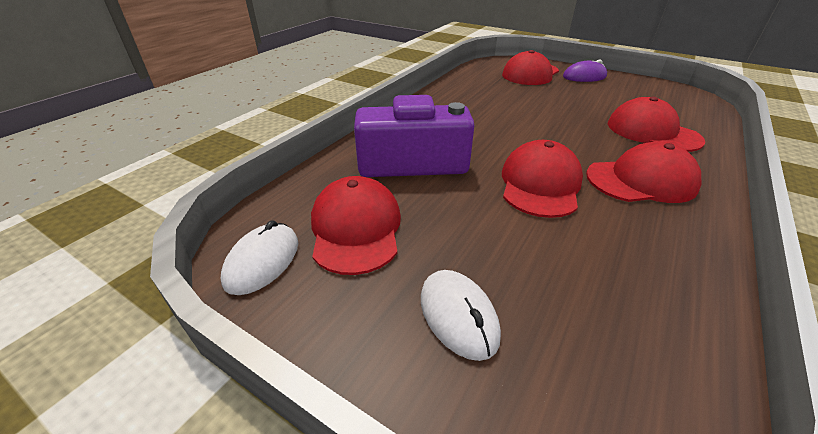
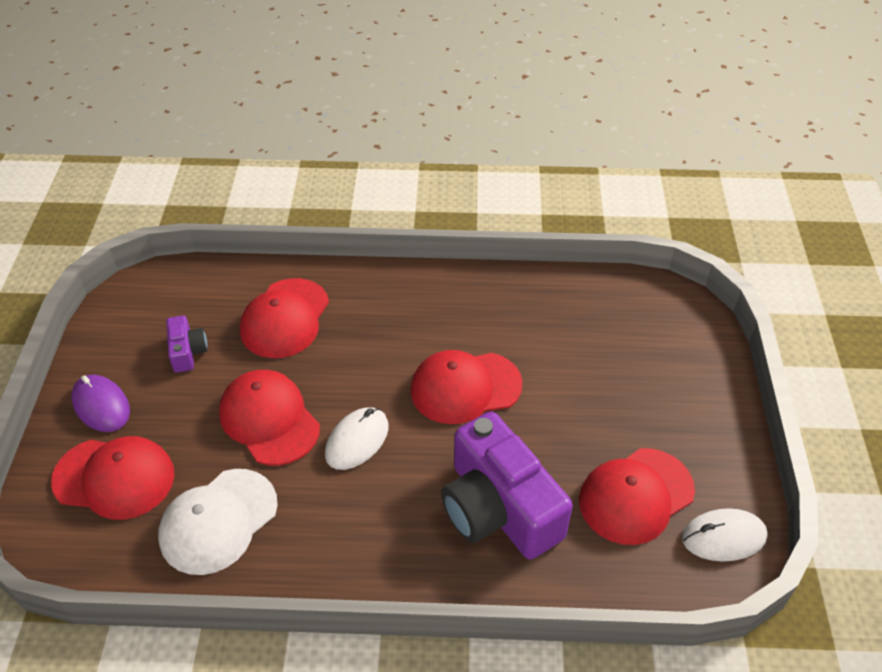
camera: 120 degrees left, 10 degrees up
(458, 315) = (660, 392): white mouse -> white mouse (357, 440)
(483, 88) = (218, 521): none -> white cap
(623, 99) = (187, 352): none -> purple camera
(641, 180) = (406, 320): red cap -> red cap (269, 419)

